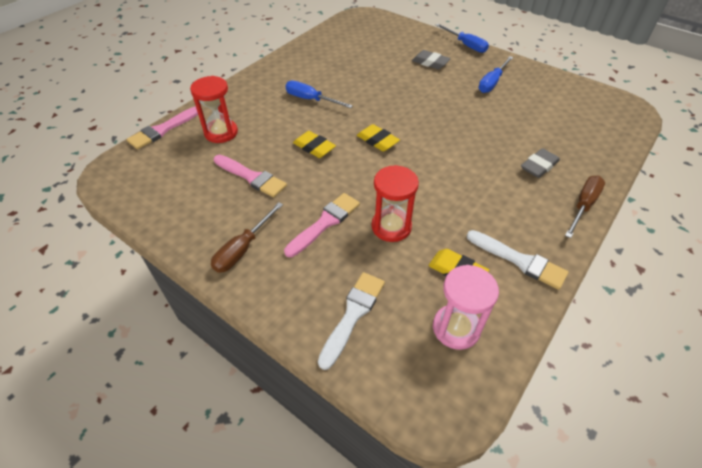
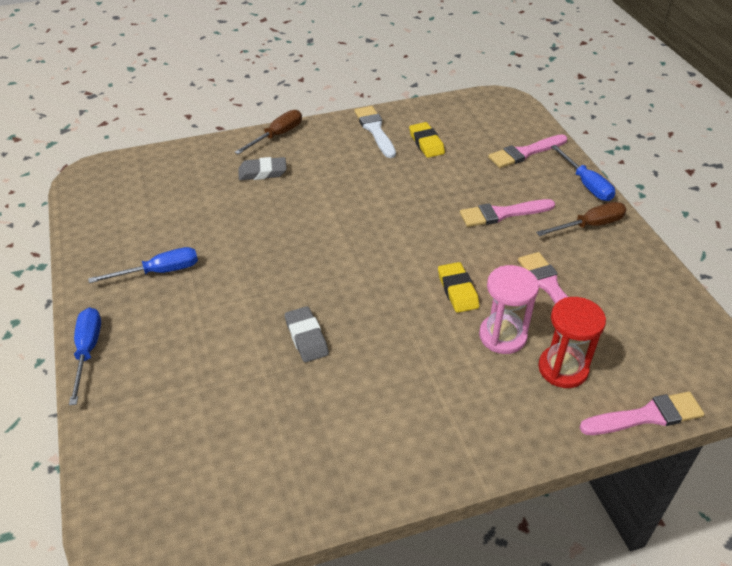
camera: 145 degrees left, 5 degrees down
(311, 99) = (408, 365): blue screwdriver -> blue screwdriver (586, 184)
(353, 314) = (525, 153): white brush -> pink brush
(377, 141) = (381, 265): yellow eraser -> none
(391, 227) = (447, 187): red hourglass -> none
(430, 63) = (181, 345): grey eraser -> grey eraser (306, 337)
(456, 328) = (461, 121): pink hourglass -> pink hourglass (502, 336)
(583, 205) = (277, 135): brown screwdriver -> brown screwdriver turned 150 degrees clockwise

